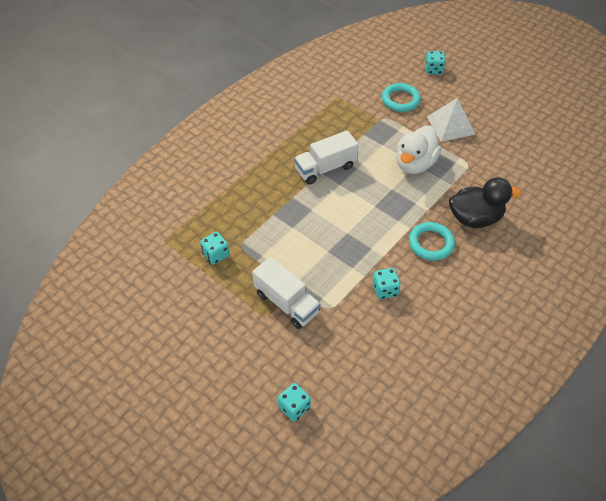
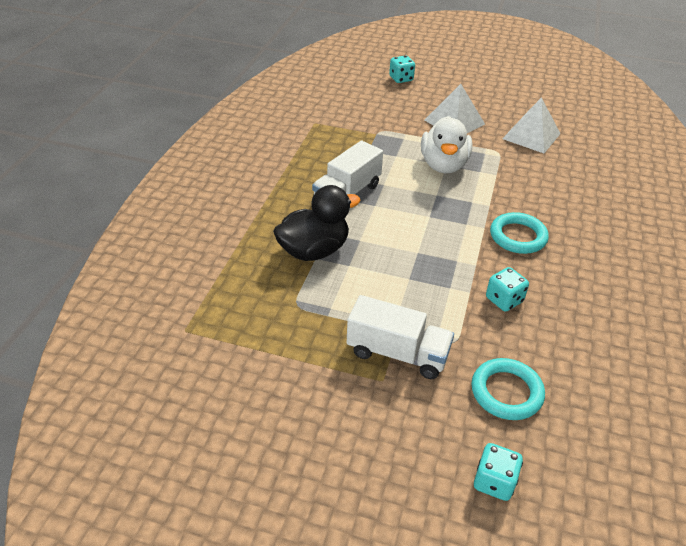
camera: 25 degrees left, 10 degrees down
(216, 254) = (268, 325): turquoise dice -> none
(400, 100) = (386, 111): turquoise ring -> turquoise ring (506, 392)
(475, 218) = (544, 199): black duck -> black duck (314, 250)
(507, 156) = (531, 136): none -> white pyramid

